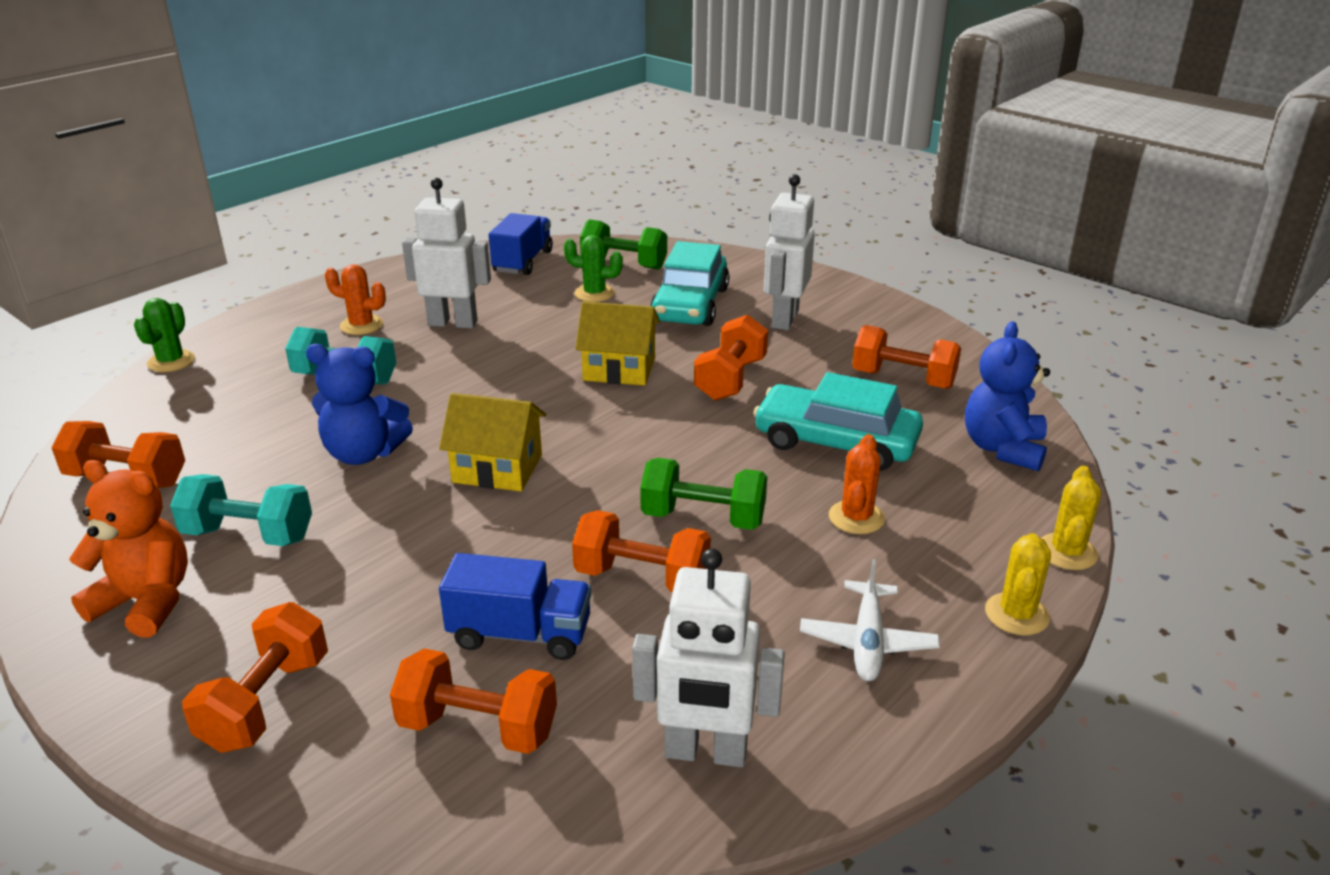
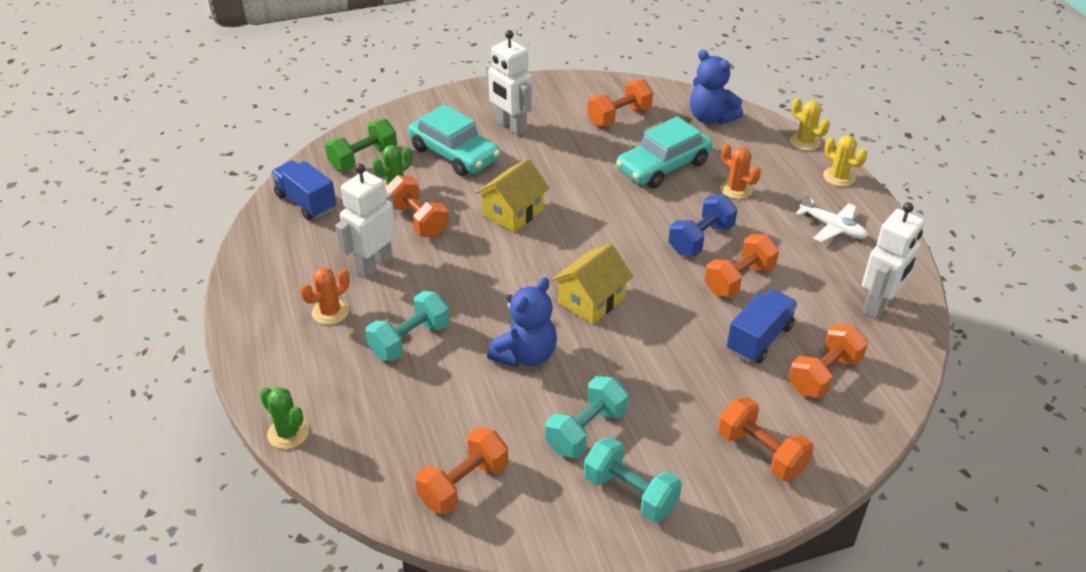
camera: 60 degrees left, 10 degrees up
(146, 602) = (630, 493): orange teddy bear -> turquoise dumbbell
(703, 518) = (701, 239): green dumbbell -> blue dumbbell
(730, 379) = (565, 175): orange dumbbell -> orange dumbbell (418, 220)

